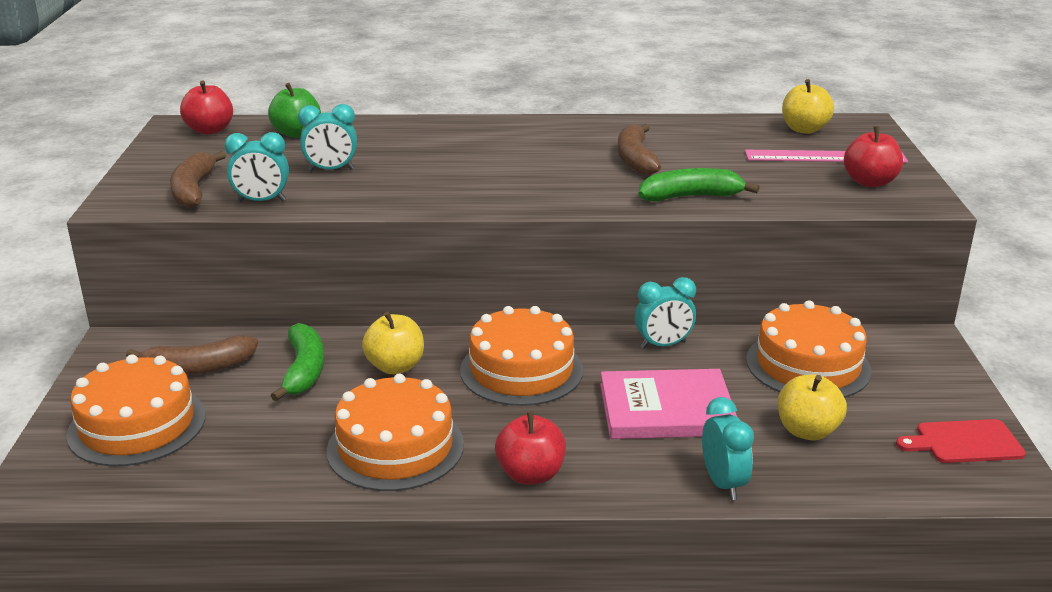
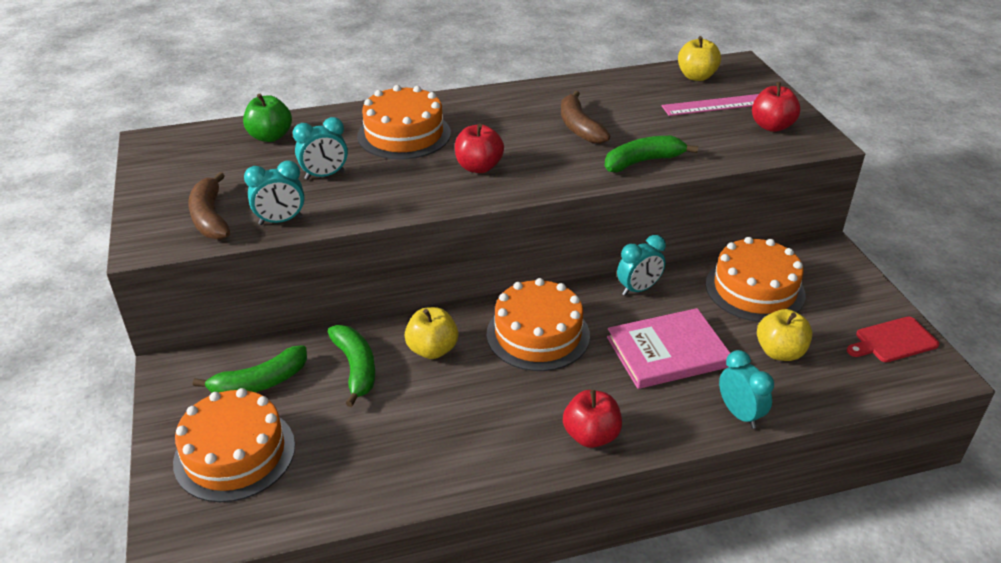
camera: 15 degrees left, 10 degrees up
(198, 368) = (260, 382): brown banana -> green banana
(210, 130) = (186, 143): red apple -> red apple (479, 167)
(395, 447) = (470, 431): orange cake -> orange cake (404, 134)

